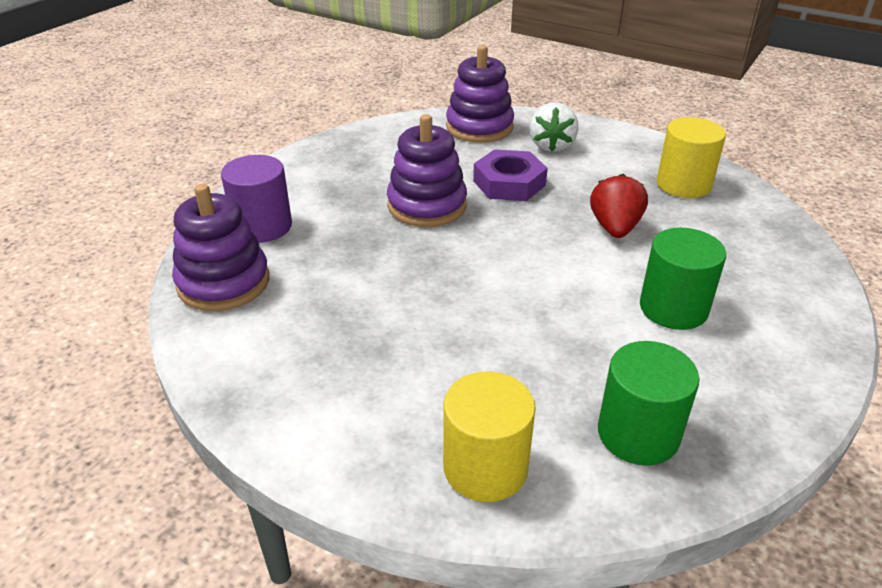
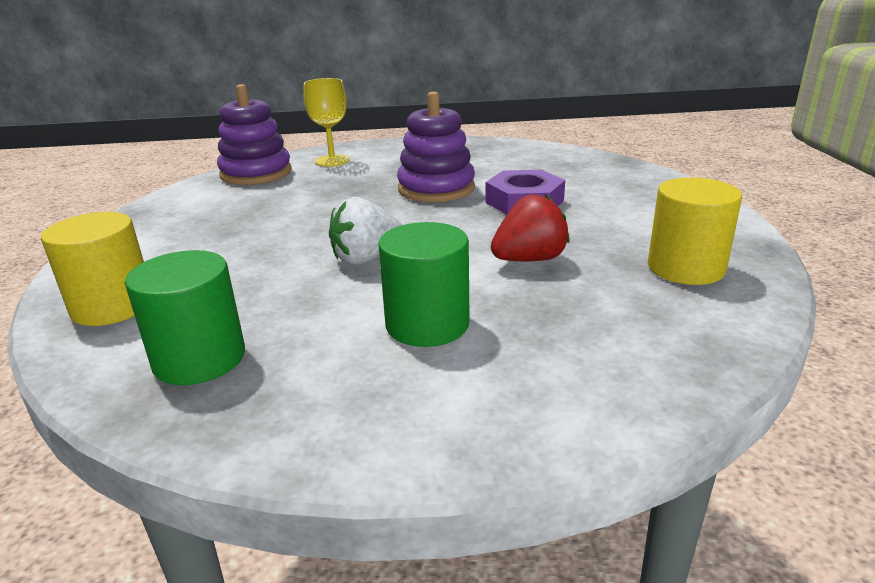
camera: 55 degrees right, 10 degrees down
(262, 226) = (332, 161): purple cylinder -> yellow goblet
(479, 127) = (594, 167): purple stacking toy -> none
(551, 145) = (625, 196): white strawberry -> white strawberry (366, 258)

